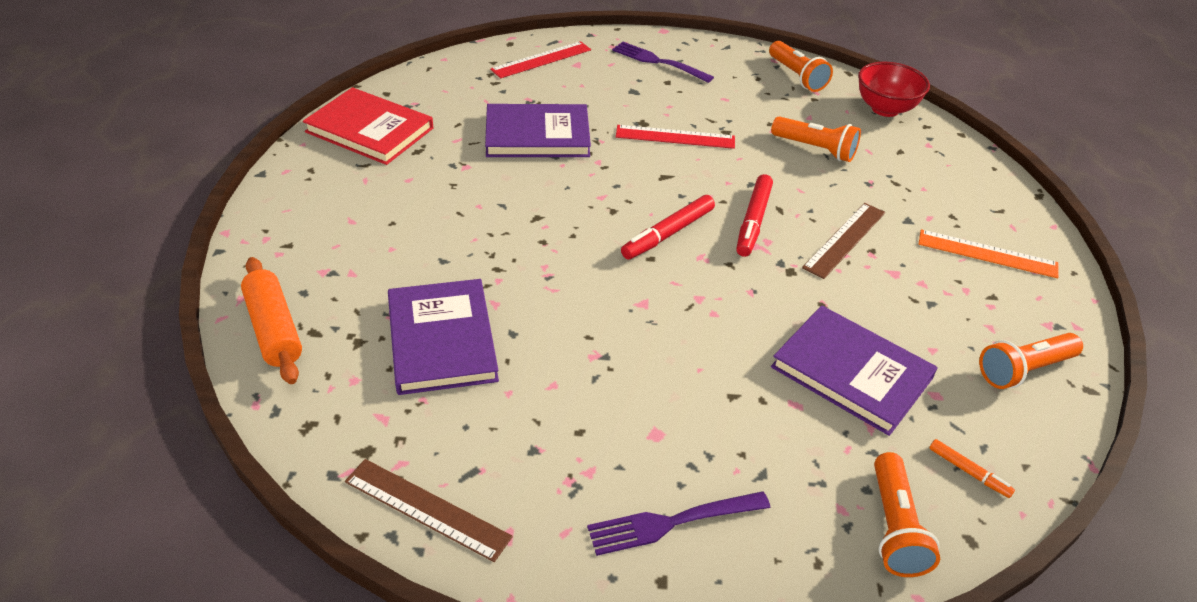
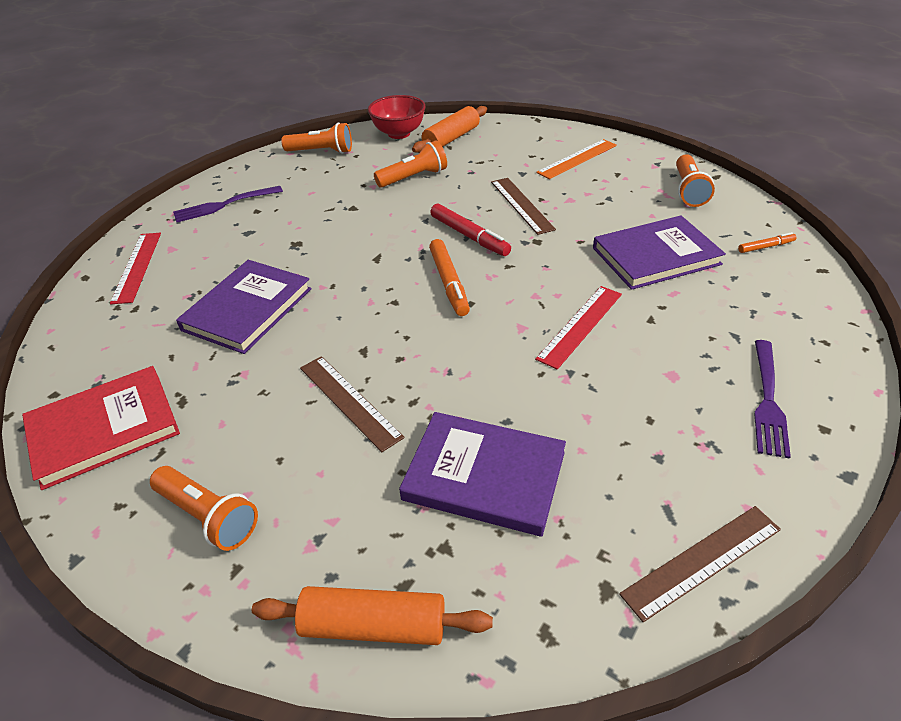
camera: 55 degrees left, 0 degrees up
(473, 233) = (349, 401): none -> brown ruler
(668, 234) = (449, 283): red marker -> orange marker
(675, 137) = (333, 234): red ruler -> red ruler (580, 325)
(894, 527) = (803, 295): orange flashlight -> orange flashlight (208, 516)
(917, 147) = (451, 138): none -> orange rolling pin

